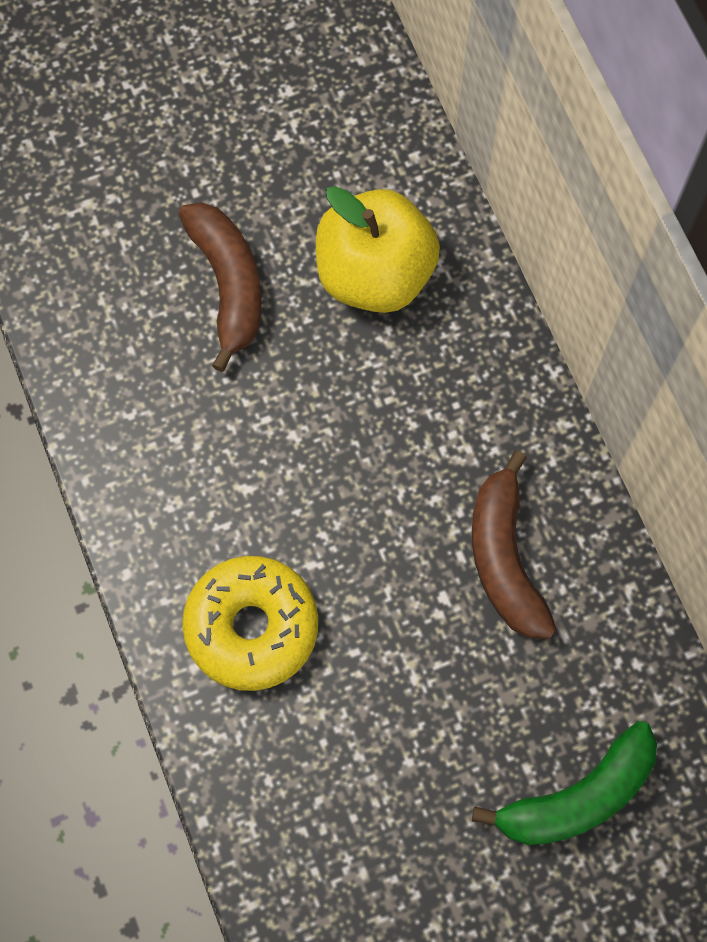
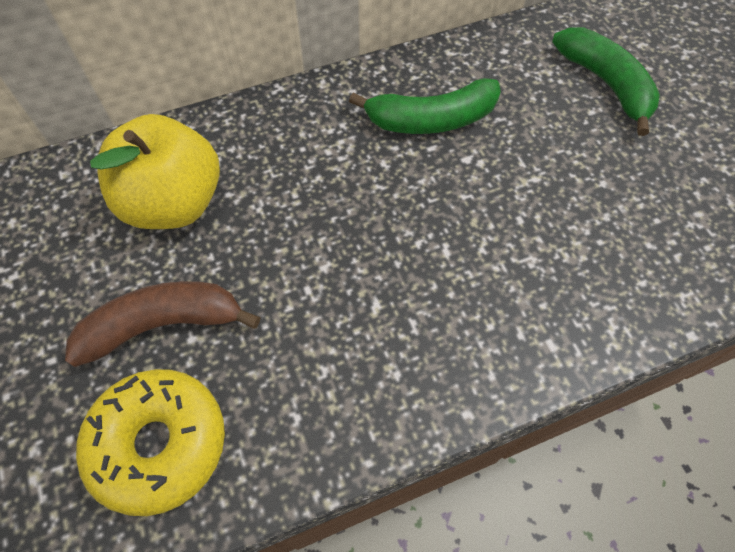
camera: 90 degrees left, 10 degrees down
(252, 627) = (508, 297): yellow donut -> yellow donut (159, 444)
(504, 558) = (431, 120): brown banana -> green banana

